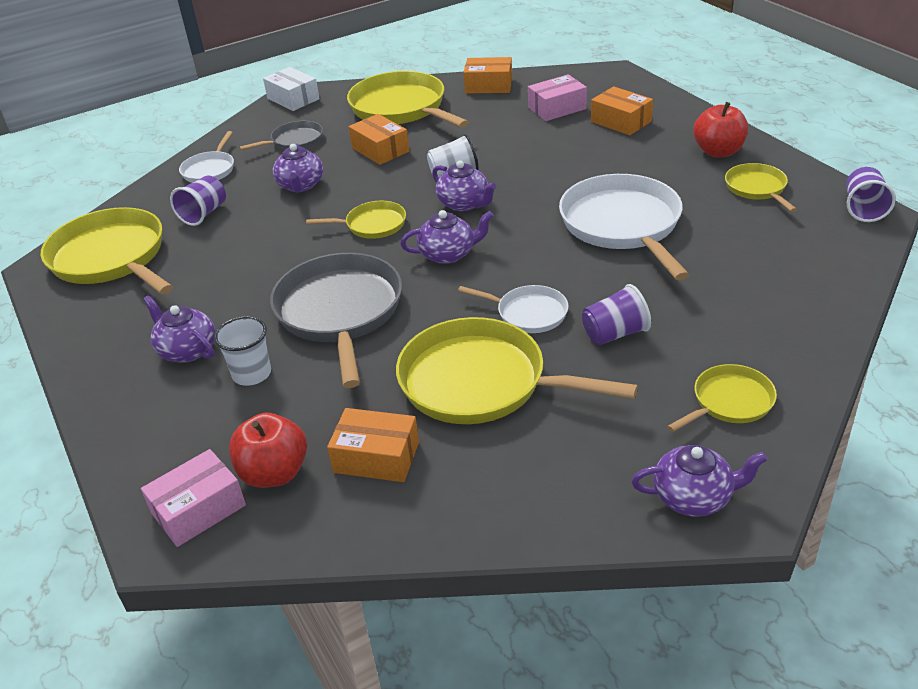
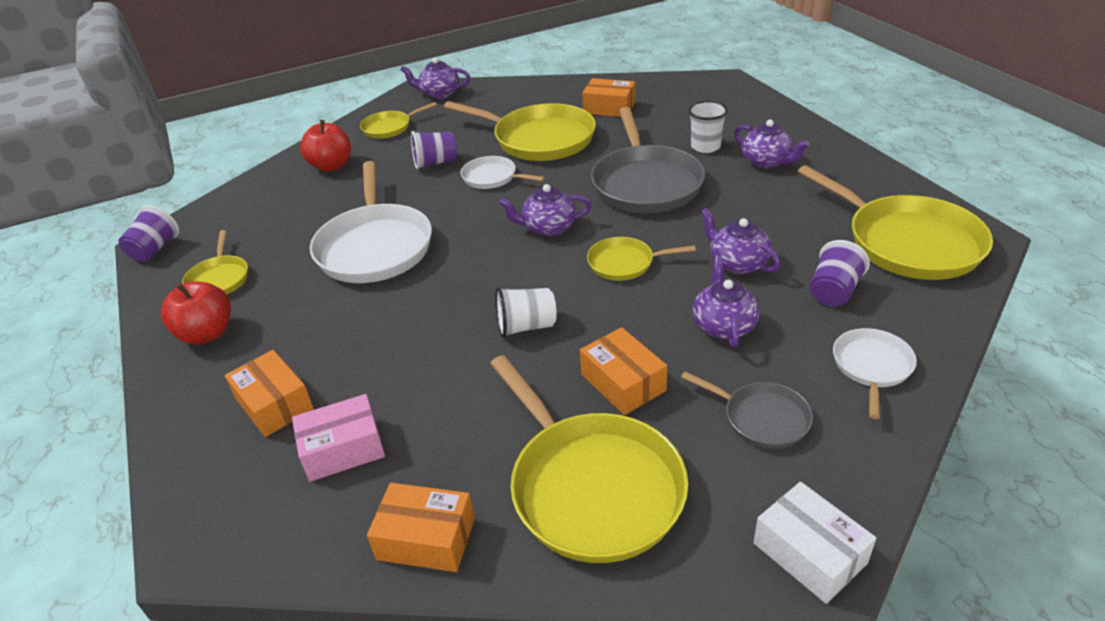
camera: 175 degrees left, 0 degrees up
(198, 509) = (710, 90): pink box -> none
(274, 473) = (670, 102): red apple -> red apple (331, 166)
(294, 141) = (762, 418): grey pan -> grey pan turned 120 degrees counterclockwise
(464, 204) = (522, 282): purple teapot -> purple teapot (737, 263)

